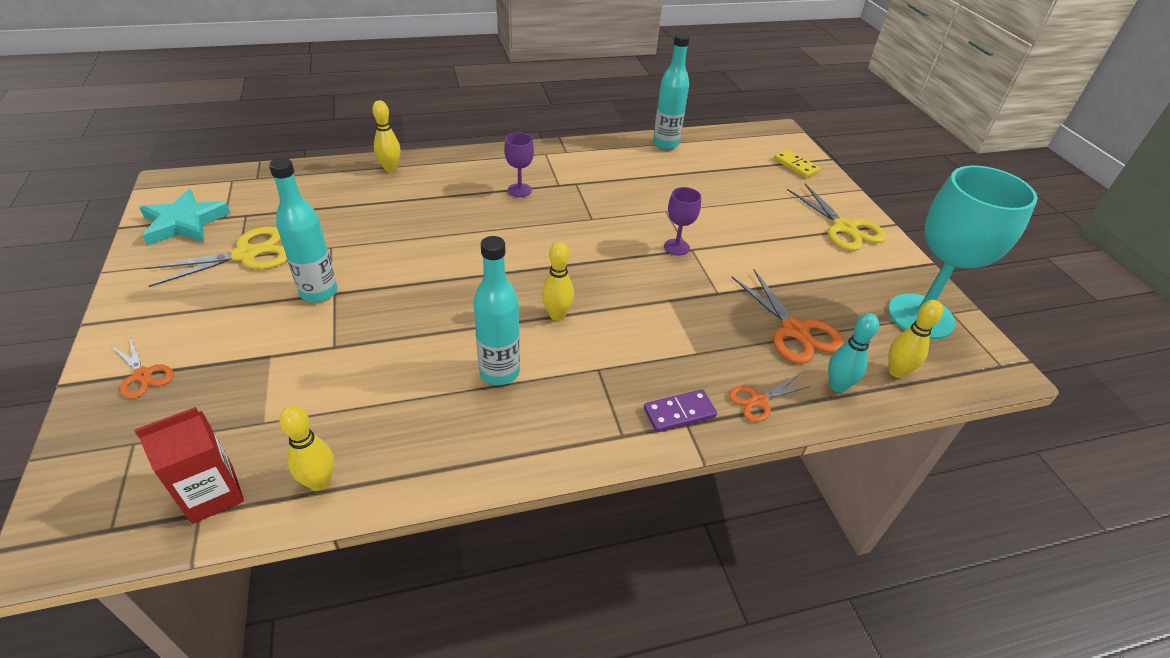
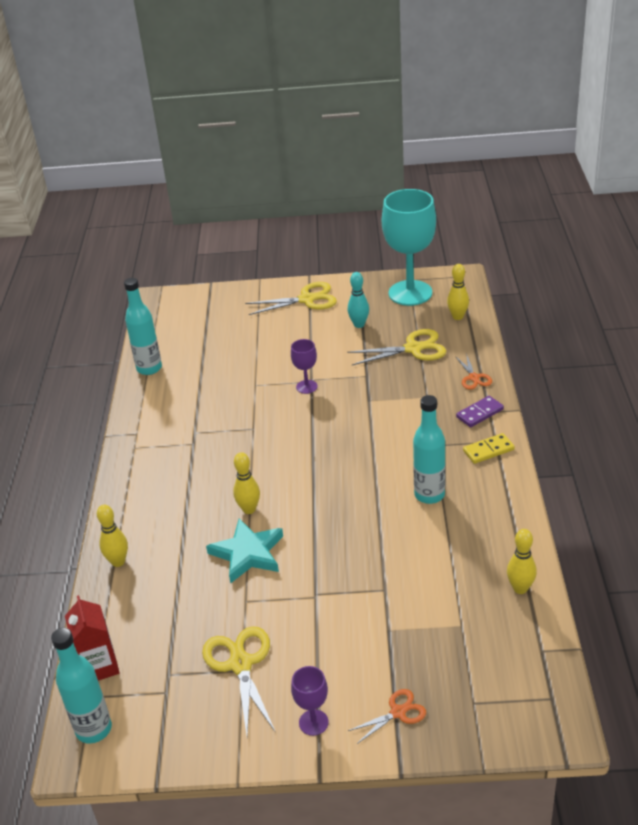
camera: 70 degrees left, 5 degrees down
(184, 222) = (166, 725): turquoise star -> turquoise star (248, 553)
(213, 494) = (526, 645): red carton -> red carton (99, 666)
(319, 292) = (312, 604): turquoise bottle -> turquoise bottle (94, 729)
(519, 190) = (193, 469): purple goblet -> purple goblet (313, 722)
(557, 315) = (373, 460): yellow bowling pin -> yellow bowling pin (249, 509)
(679, 413) = (480, 413): purple domino -> purple domino turned 60 degrees clockwise
(795, 331) = (413, 349): orange scissors -> yellow scissors
(796, 166) = (214, 303): yellow domino -> yellow domino (488, 450)
(837, 386) = (466, 343): turquoise bowling pin -> turquoise bowling pin (359, 324)

